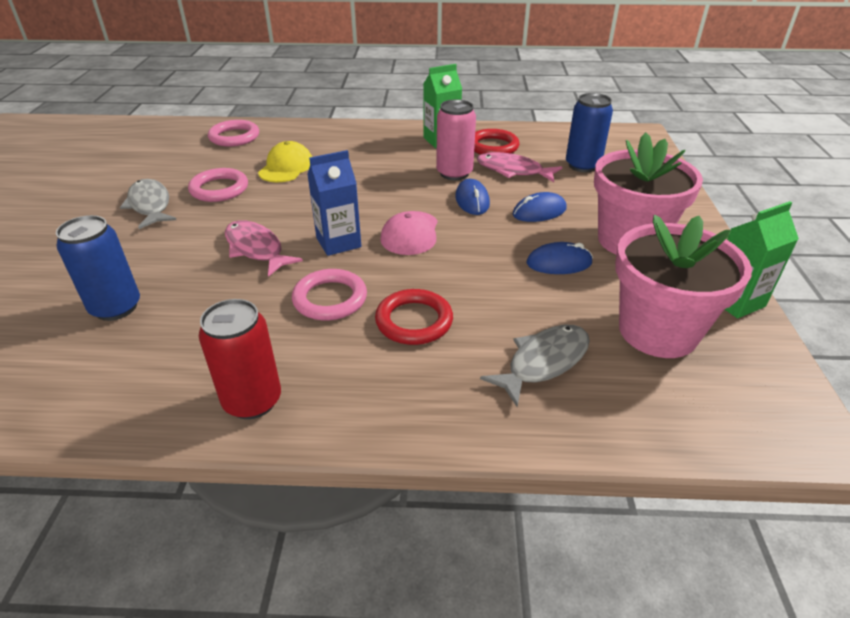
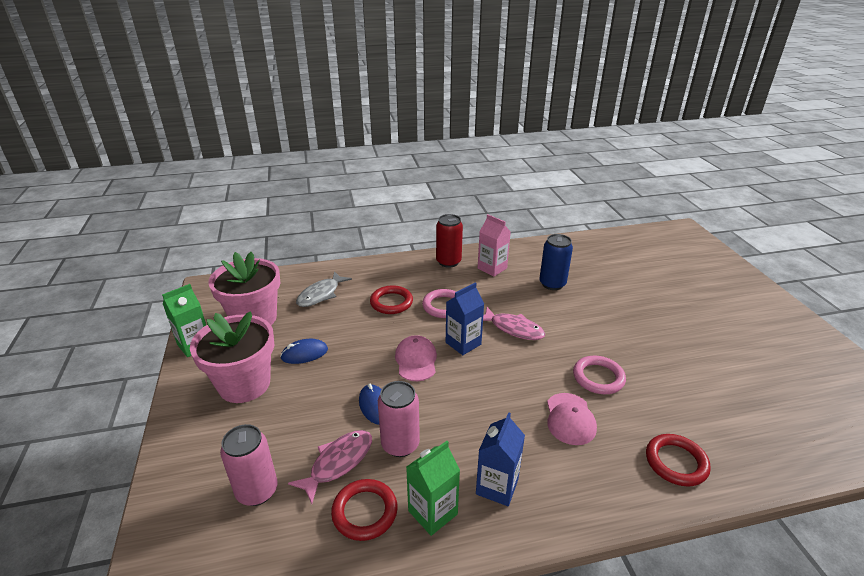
camera: 165 degrees right, 5 degrees down
(150, 205) = (629, 350): grey fish -> none
(181, 363) = (492, 268): none -> pink carton
(234, 137) = (676, 462): pink ring -> red ring
(286, 167) = (570, 419): yellow cap -> pink cap
(385, 144) = (497, 486): none -> blue carton
(513, 171) = (338, 463): pink fish -> pink fish turned 60 degrees counterclockwise
(539, 212) = (314, 403): blue mouse -> none
(582, 165) = (257, 491): blue can -> pink can

